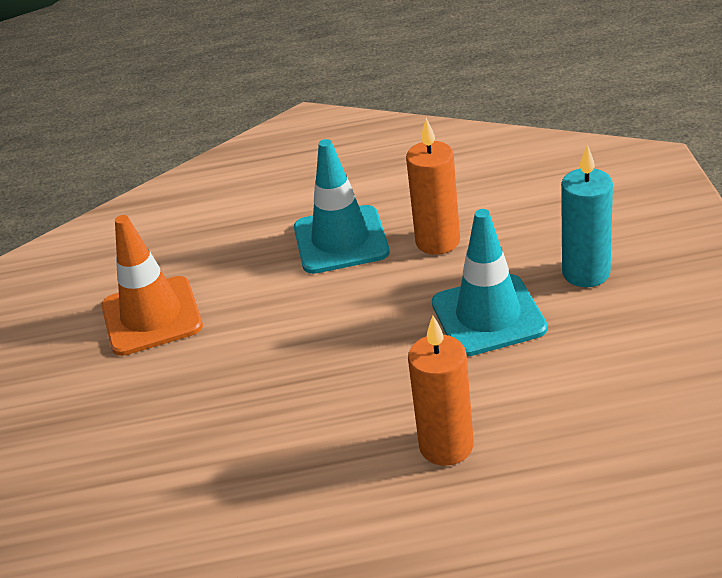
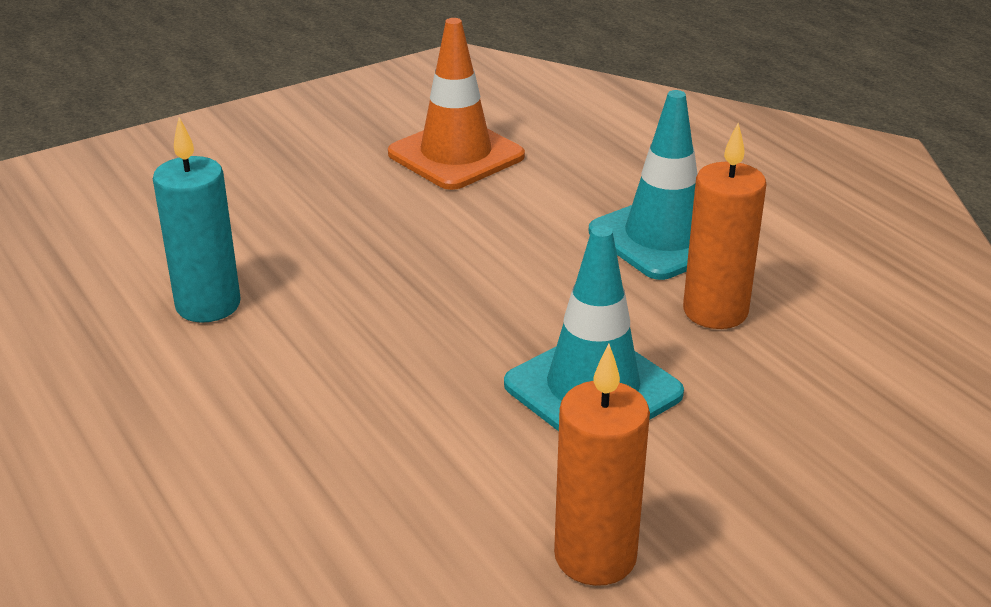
camera: 60 degrees right, 5 degrees down
(446, 446) = (338, 410): orange candle -> orange candle (595, 557)
(586, 273) = (741, 461): turquoise candle -> turquoise candle (208, 305)

